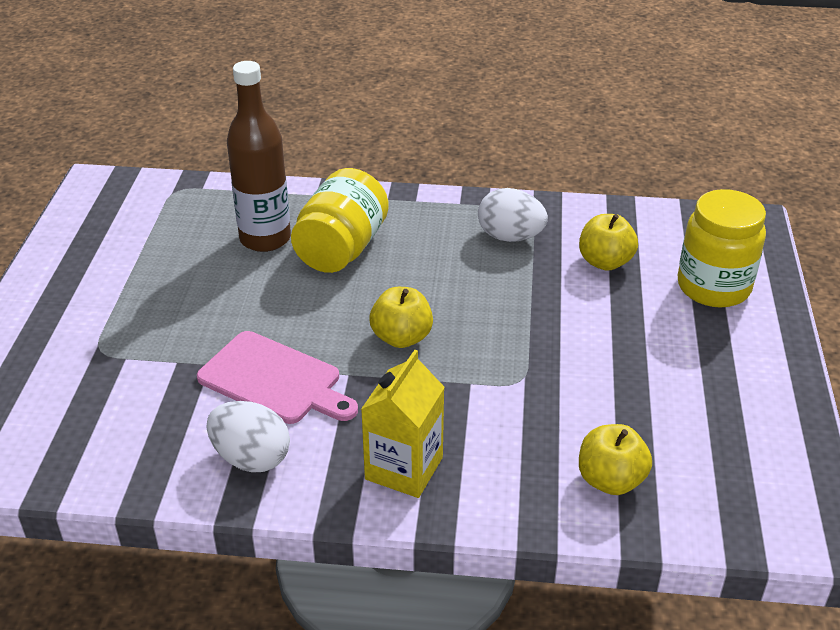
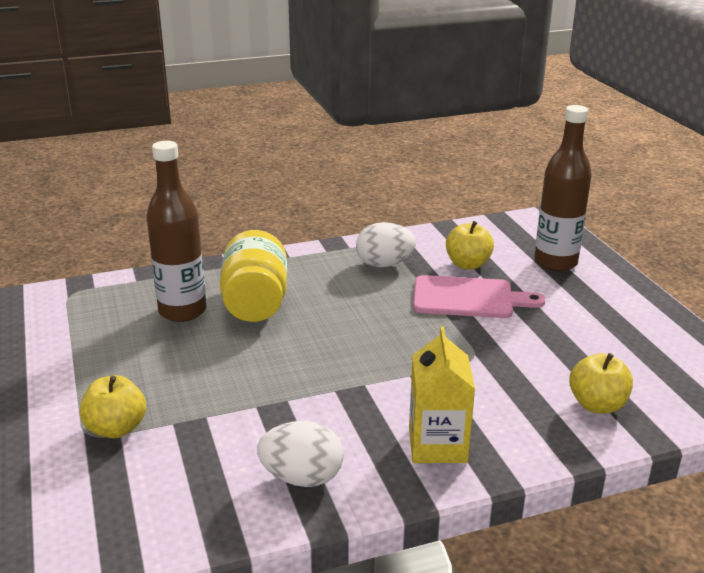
camera: 25 degrees left, 10 degrees down
(274, 380) = (274, 412): pink cutting board -> pink cutting board (468, 298)
(401, 337) = (357, 352): yellow apple -> yellow apple (116, 428)
(713, 287) = (555, 262): yellow jar -> brown bottle

